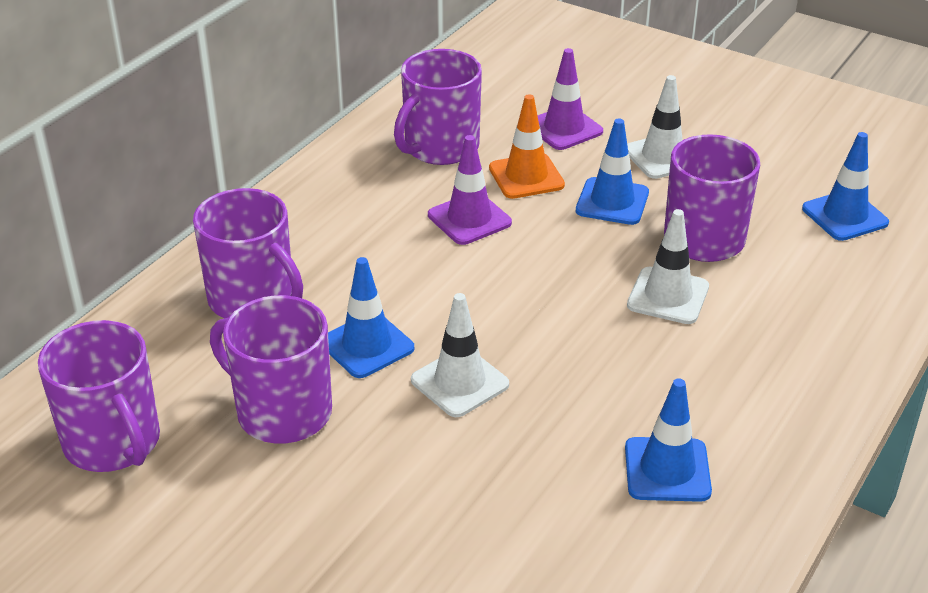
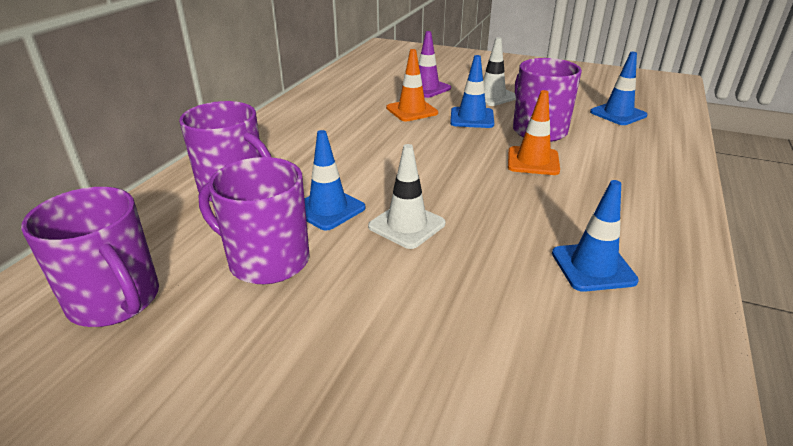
camera: 10 degrees left, 5 degrees down
(440, 147) = (351, 101): purple mug -> none
(469, 219) = (382, 133): purple traffic cone -> none
(668, 296) = (533, 161): white traffic cone -> orange traffic cone

